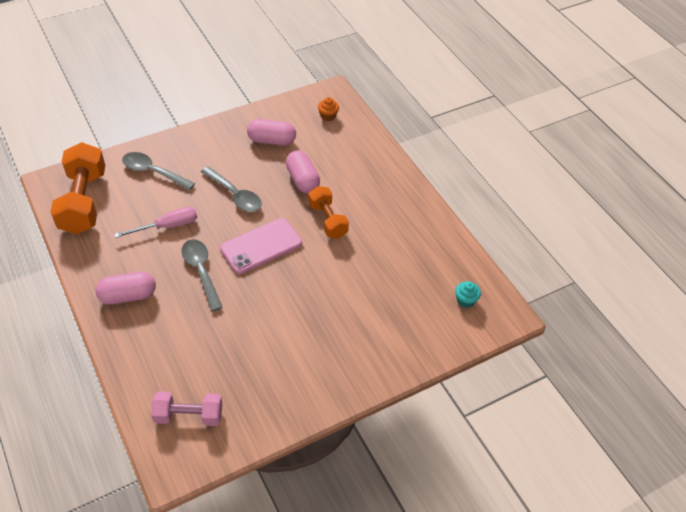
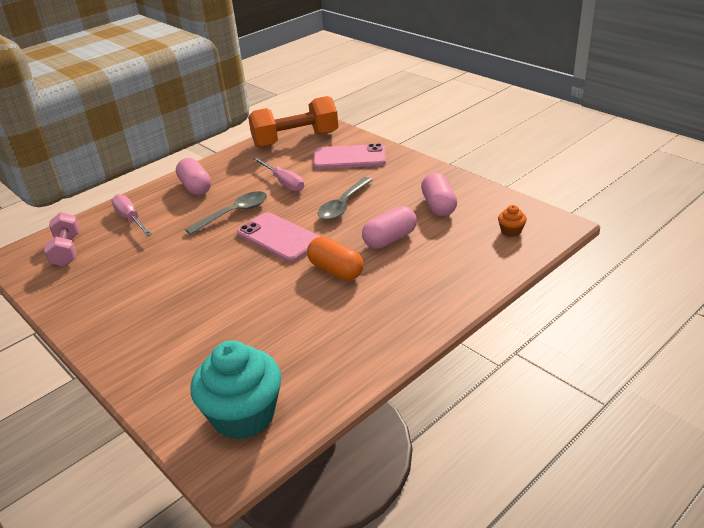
camera: 80 degrees right, 15 degrees down
(153, 172) = (349, 158): grey spoon -> pink phone
(159, 356) = (130, 219): none -> pink screwdriver
(328, 220) = (336, 270): orange dumbbell -> orange capsule
(465, 300) = (243, 415): turquoise cupcake -> turquoise cupcake, size x2.37

